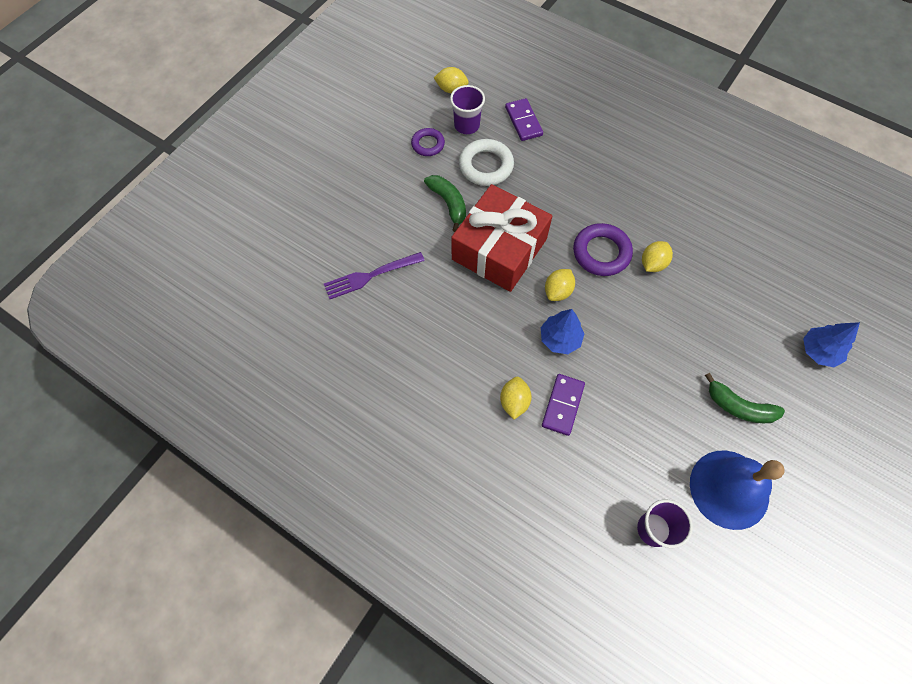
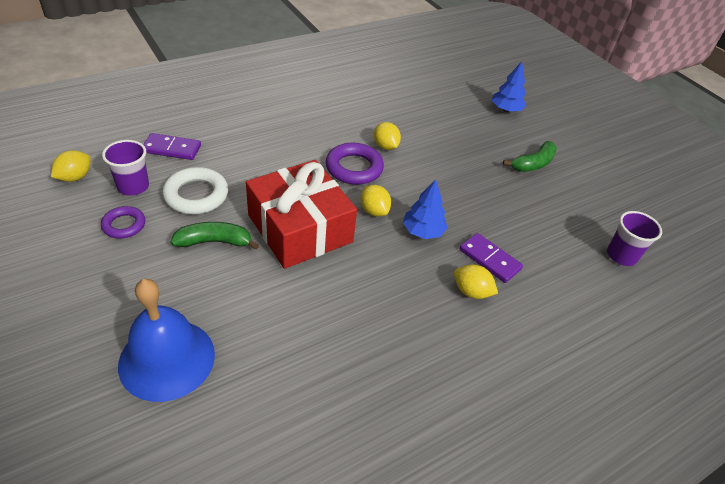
camera: 70 degrees left, 20 degrees down
(370, 276) = (250, 350): purple fork -> none
(729, 489) = (598, 199): blue bell -> blue bell (167, 359)

